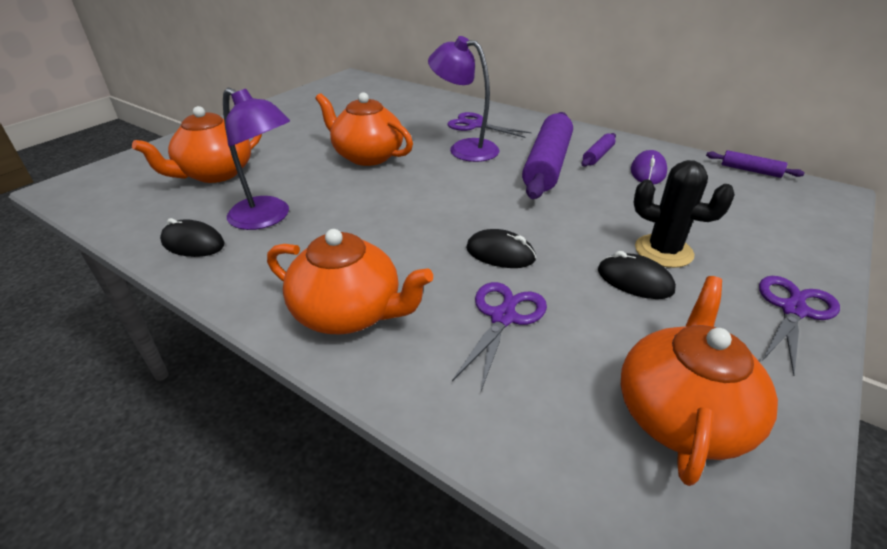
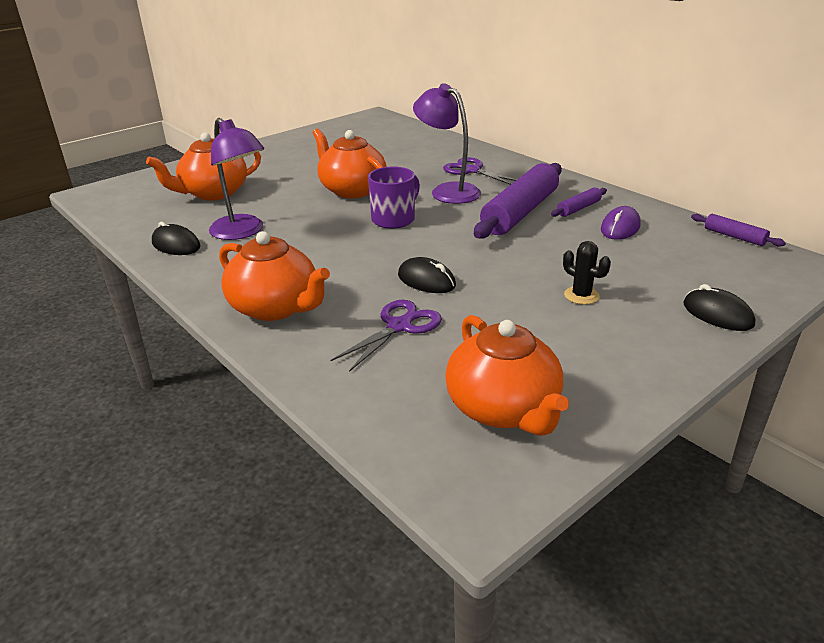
camera: 15 degrees right, 5 degrees down
(427, 185) = (394, 219): none -> purple mug
(634, 281) = (535, 315): black mouse -> black mouse (717, 314)
(663, 251) = (581, 295): black cactus -> black cactus, size x0.64
(681, 414) = (504, 409): orange teapot -> orange teapot turned 120 degrees clockwise
(793, 310) = (670, 355): purple scissors -> none

